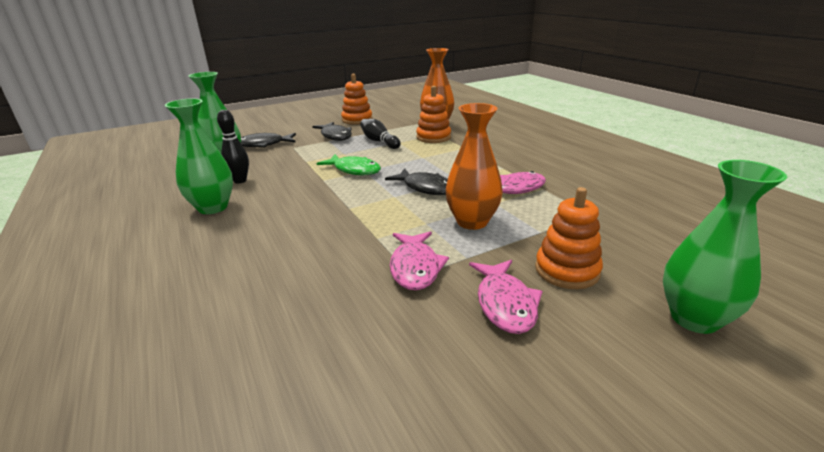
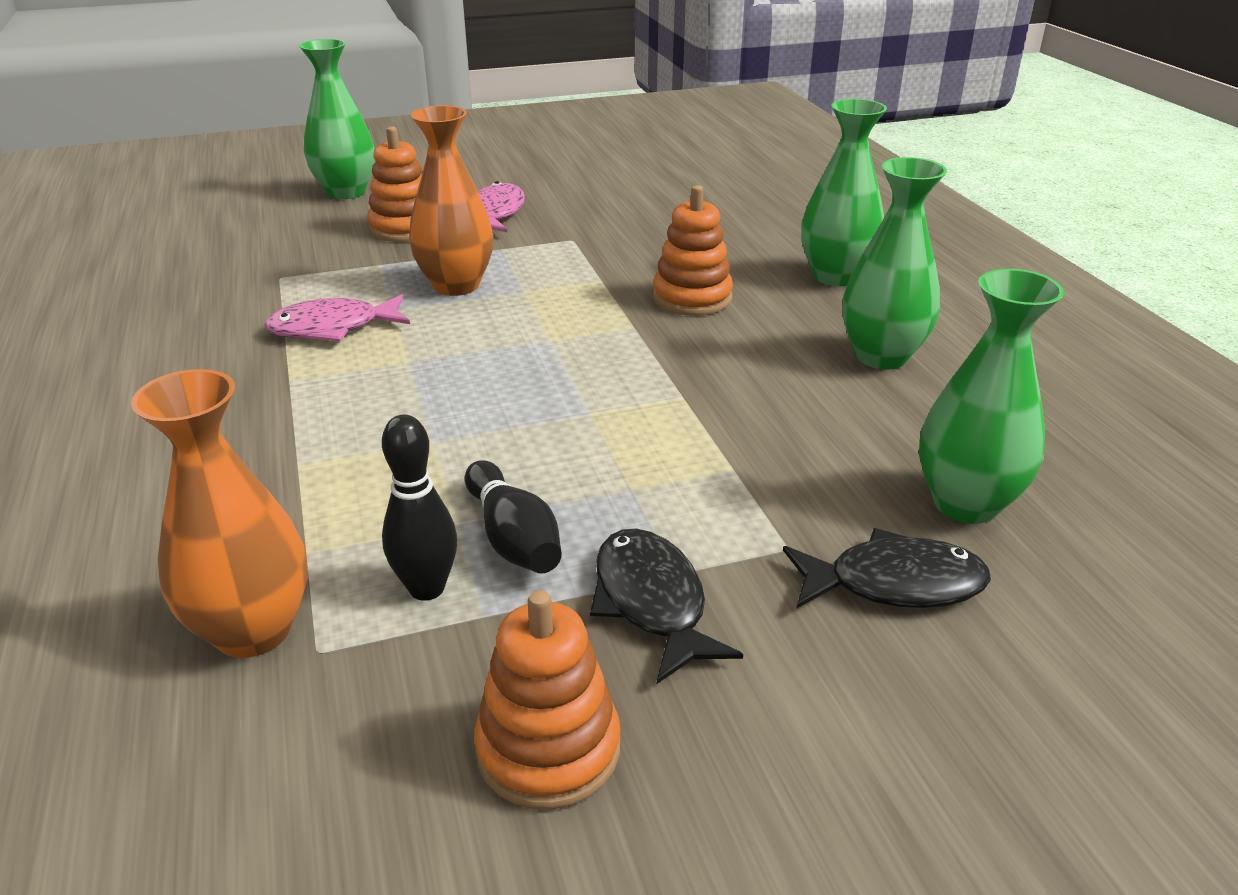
camera: 170 degrees left, 5 degrees up
(198, 262) = (835, 276): none -> green vase
(240, 181) = (872, 419): black bowling pin -> black bowling pin (427, 588)
(354, 170) = (611, 418): green fish -> none
(415, 267) = (566, 246): pink fish -> none
(425, 188) = (483, 351): black fish -> none
(433, 137) = (336, 534): orange stacking toy -> orange stacking toy (692, 298)

